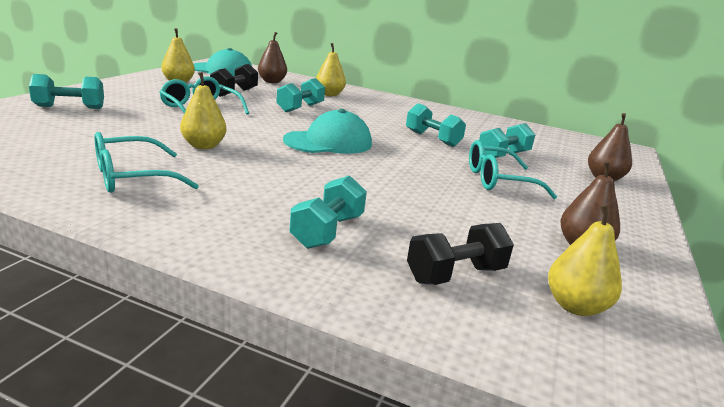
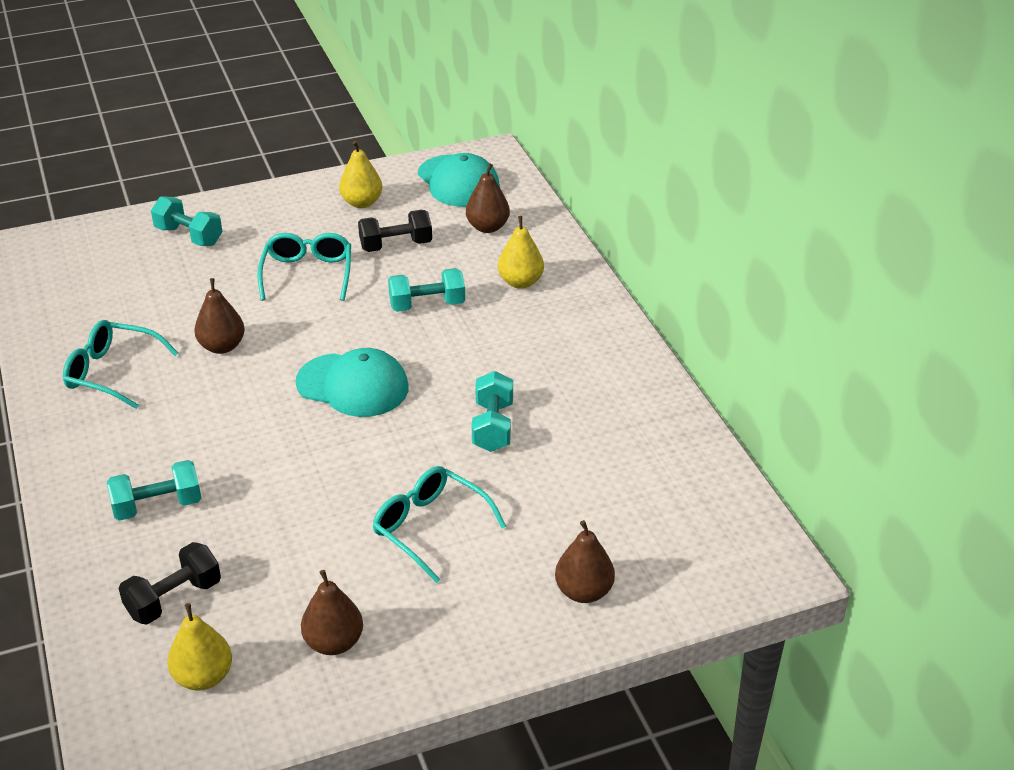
camera: 50 degrees right, 15 degrees up
(203, 146) = (222, 346): yellow pear -> brown pear
(455, 275) = (174, 599): black dumbbell -> black dumbbell turned 60 degrees counterclockwise
(503, 156) = (526, 494): turquoise dumbbell -> none

